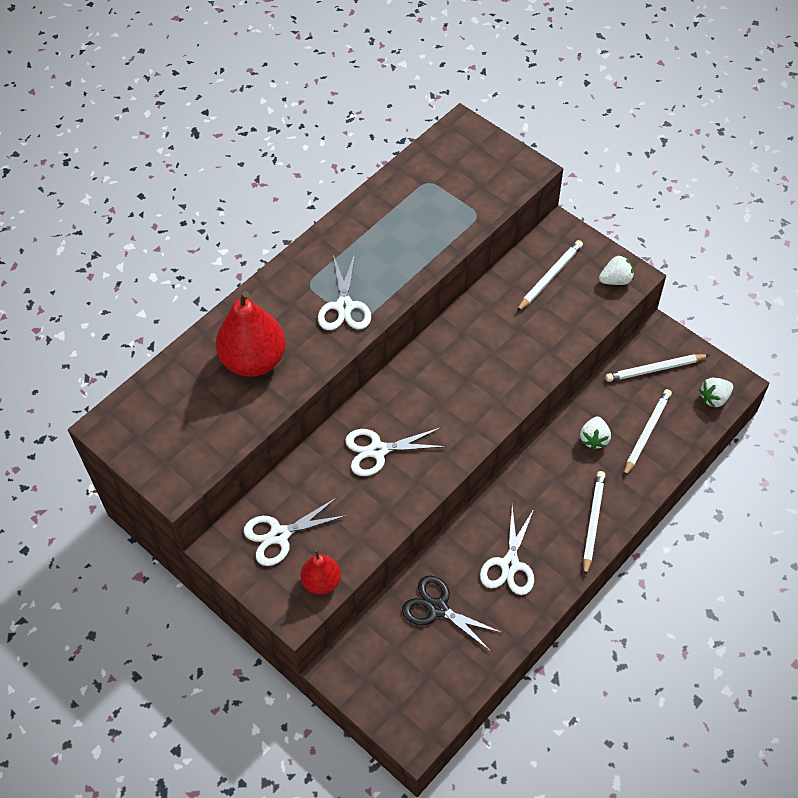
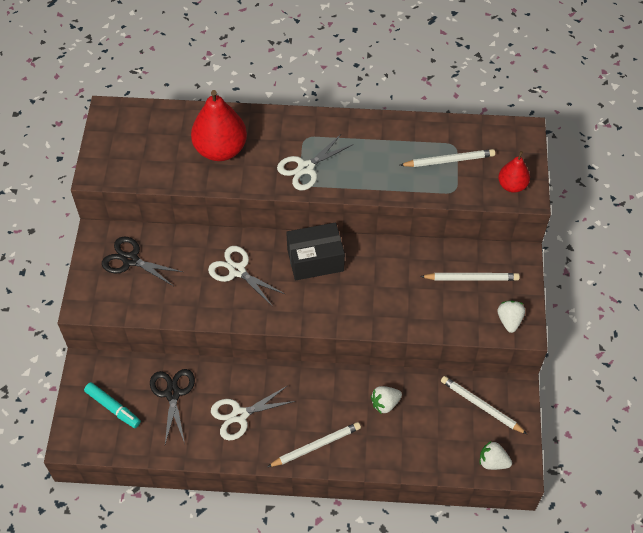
camera: 50 degrees right, 0 degrees up
(279, 535) = (130, 260): white scissors -> black scissors
(321, 581) = (116, 305): red pear -> red pear (512, 185)
(408, 673) = (113, 407): none -> turquoise marker
(424, 380) = (315, 260): none -> black box
(615, 280) = (509, 320): white strawberry -> white strawberry turned 120 degrees counterclockwise
(646, 433) = (421, 434): white pencil -> white pencil (449, 160)

